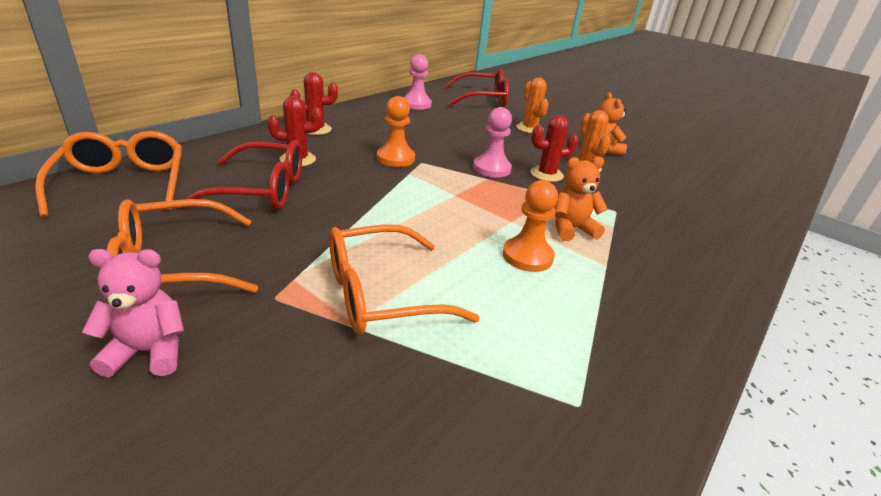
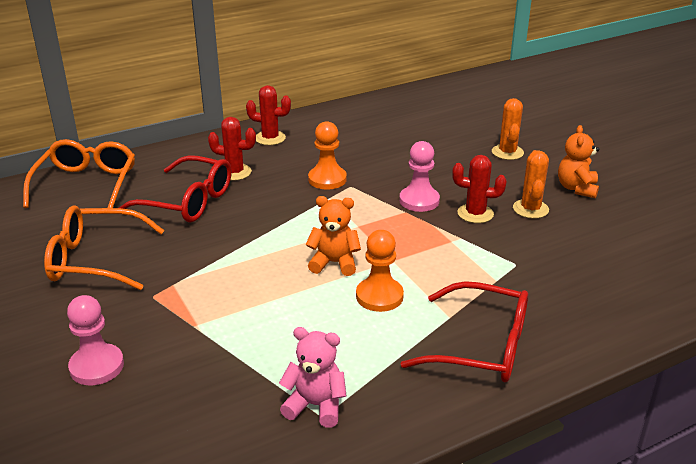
camera: 25 degrees right, 0 degrees up
(148, 352) = (58, 318): pink teddy bear -> pink teddy bear (315, 405)
(381, 294) = (231, 307): orange glasses -> none
(416, 104) = (396, 111): pink pawn -> pink pawn (97, 366)
(482, 99) = (483, 107): red glasses -> red glasses (481, 346)
(571, 229) = (447, 277): orange teddy bear -> orange teddy bear (334, 263)

